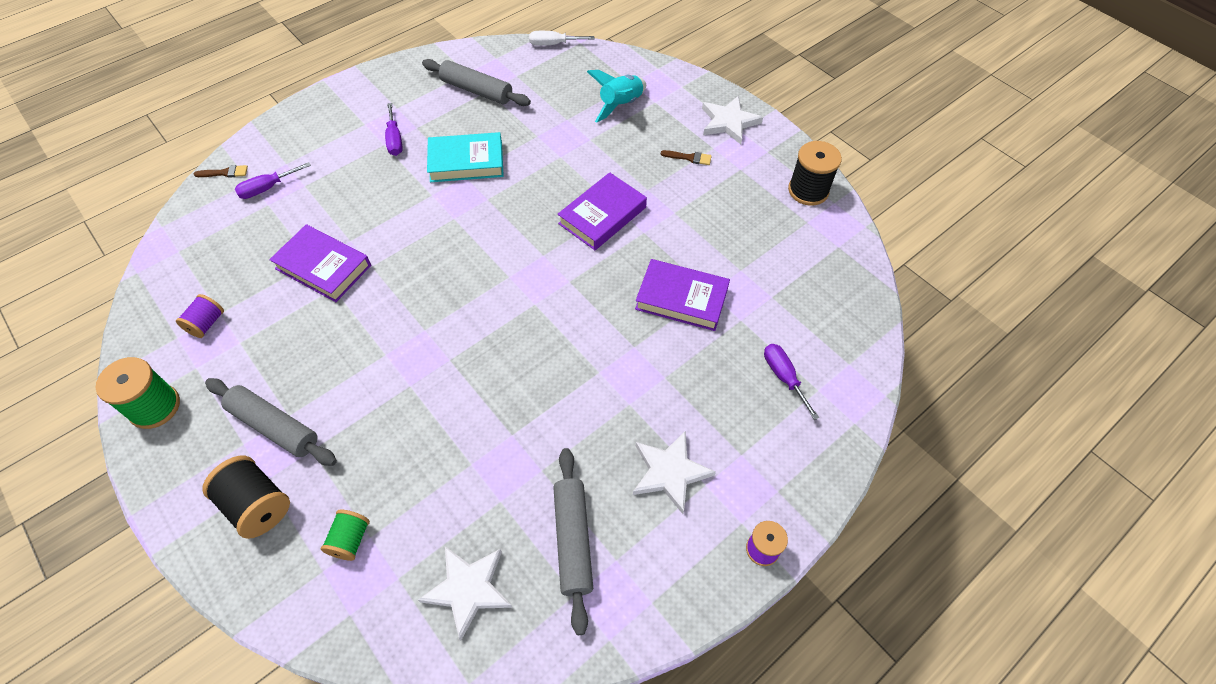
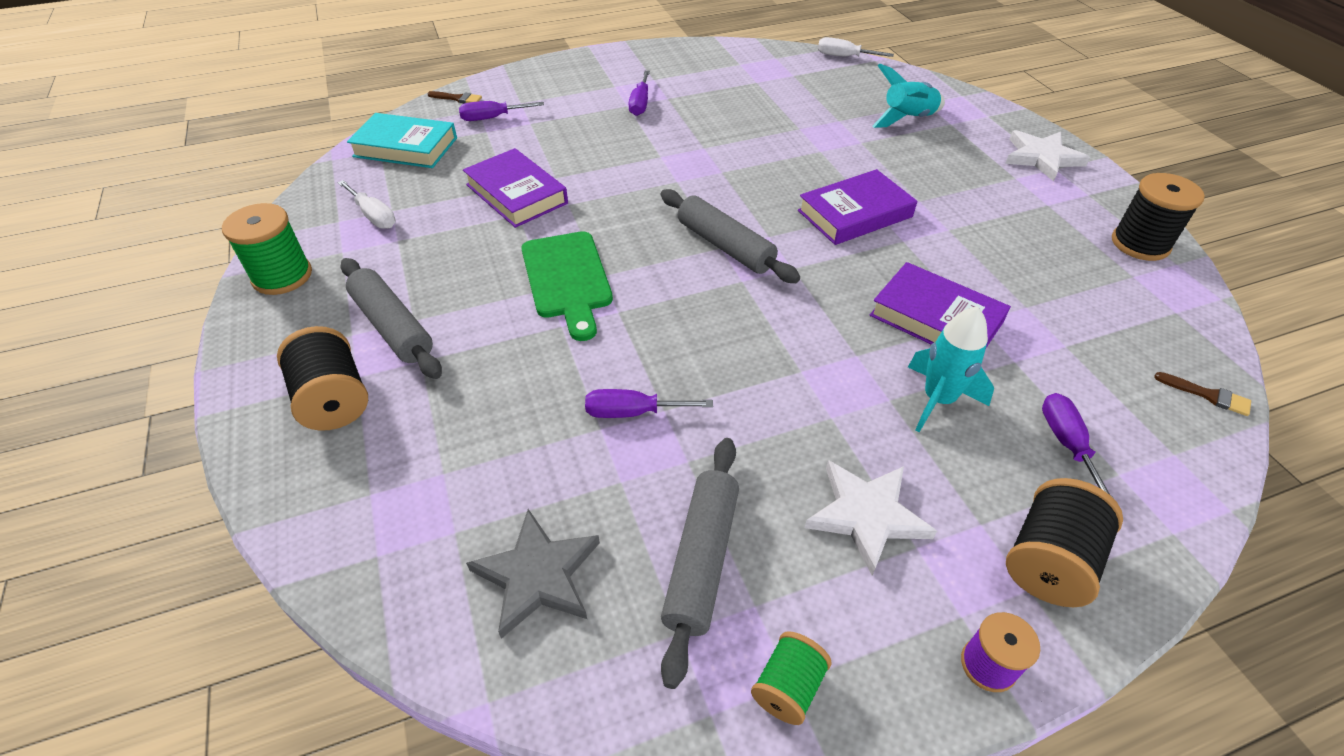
camera: 20 degrees right, 10 degrees down
(206, 323) = (373, 216): purple spool -> white screwdriver
(350, 540) = (418, 469): green spool -> green spool (788, 687)
(399, 341) = (567, 279): none -> green cutting board
(466, 162) = (710, 135): turquoise book -> turquoise book (405, 147)
(468, 589) = (538, 575): white star -> grey star
(477, 90) = (745, 80): grey rolling pin -> grey rolling pin (725, 246)
(490, 444) = (632, 412): none -> purple screwdriver
(689, 158) = (981, 181): brown brush -> brown brush (1207, 395)
(696, 368) = (938, 400): none -> turquoise rocket
(785, 467) = (1048, 560): none -> black spool

